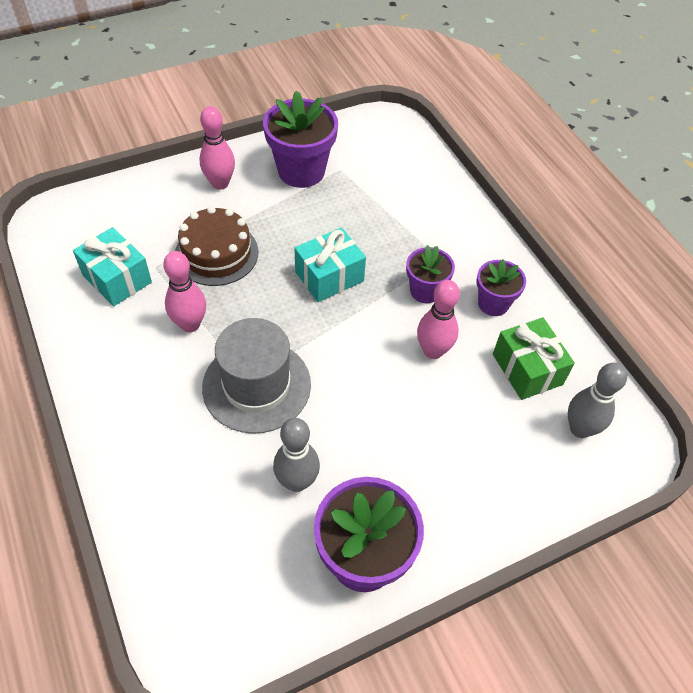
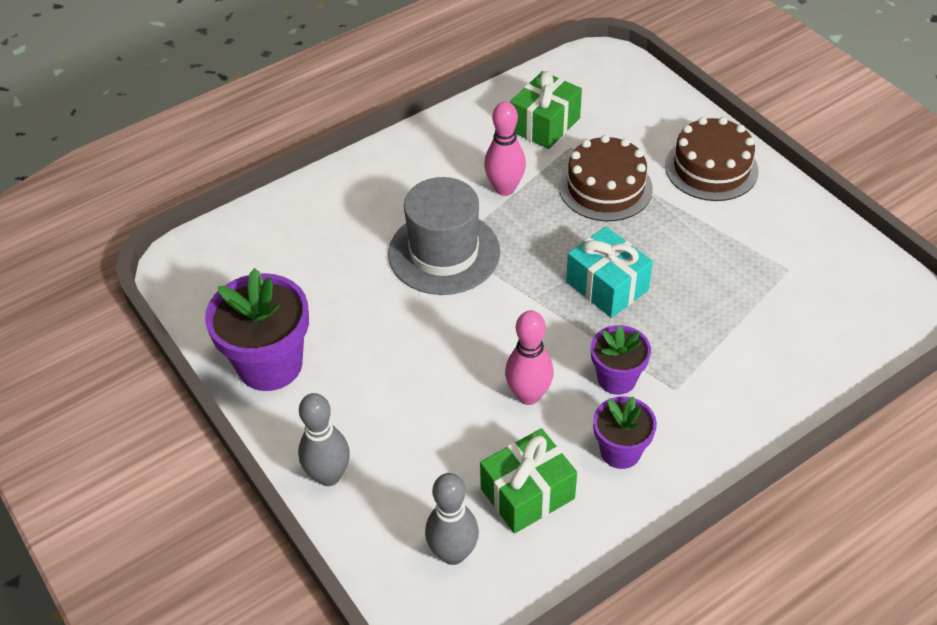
camera: 85 degrees right, 5 degrees down
(117, 278) = (545, 124): turquoise gift -> green gift
(220, 183) = (711, 168): pink bowling pin -> brown cake
(297, 481) = (343, 302): grey bowling pin -> grey bowling pin (328, 475)
(301, 171) = (767, 233): purple flower pot -> none

